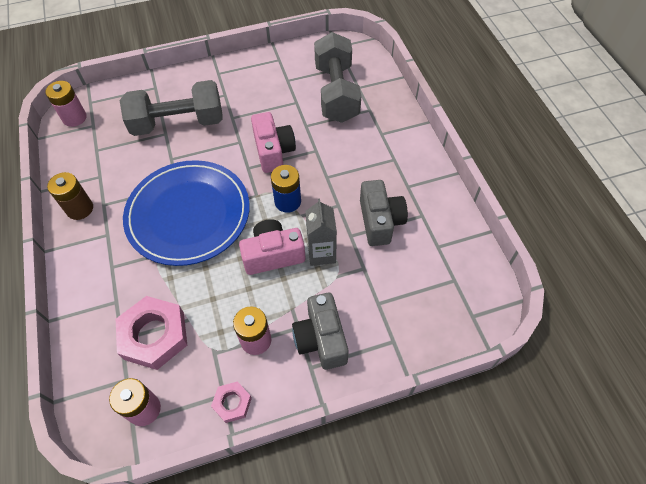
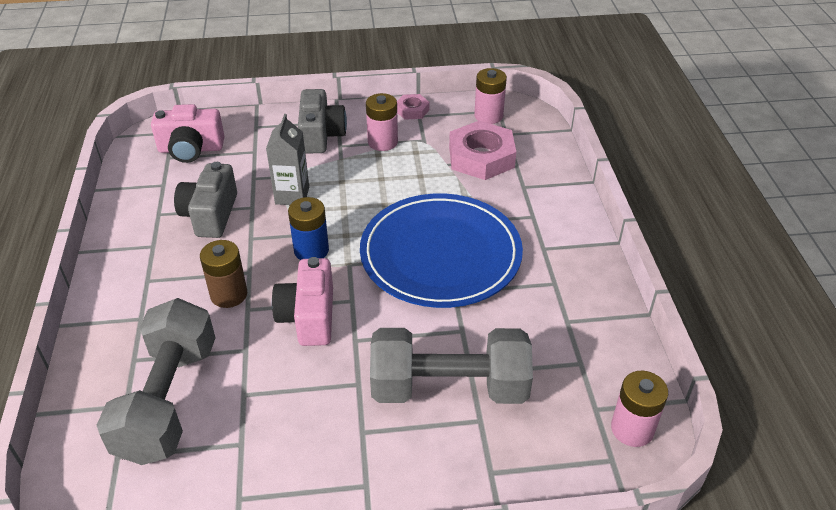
camera: 170 degrees left, 15 degrees down
(80, 209) = (585, 282): brown battery -> brown battery (229, 294)
(273, 255) = (346, 201): pink camera -> pink camera (191, 149)

